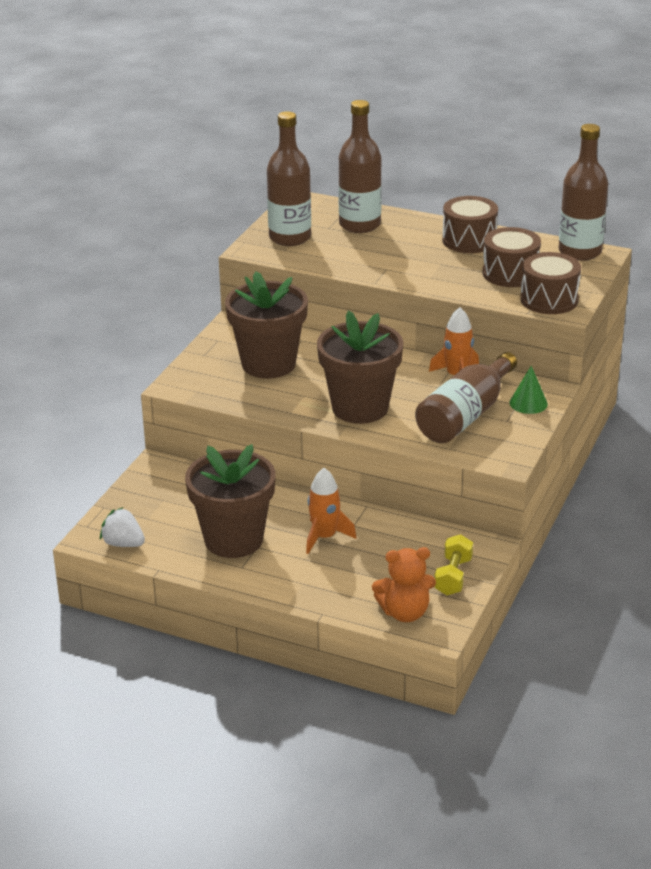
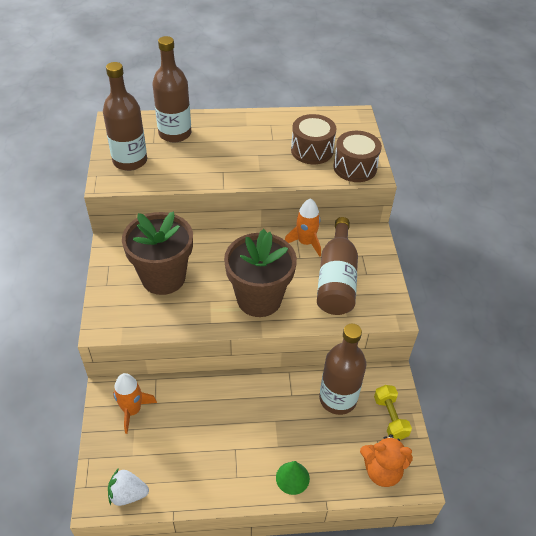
camera: 30 degrees left, 15 degrees up
(233, 540) = (213, 449): brown flower pot -> none
(324, 537) = (279, 417): orange rocket -> orange rocket (132, 410)
(405, 612) = (382, 471): orange teddy bear -> orange teddy bear turned 45 degrees clockwise
(469, 240) = (262, 127): brown drum -> none
(528, 403) = (369, 252): green cone -> green cone (292, 478)
(580, 252) = (342, 117): brown bottle -> brown bottle (337, 399)

